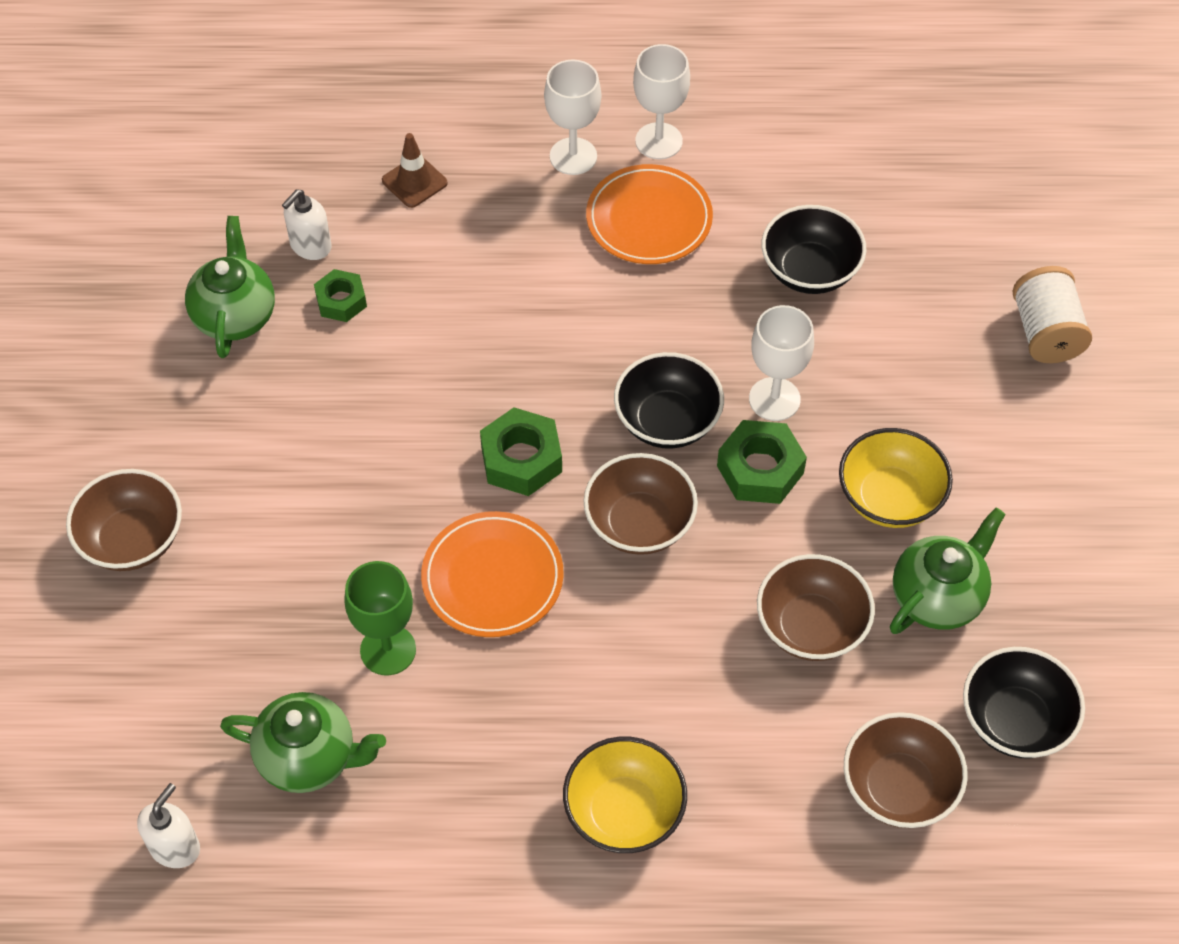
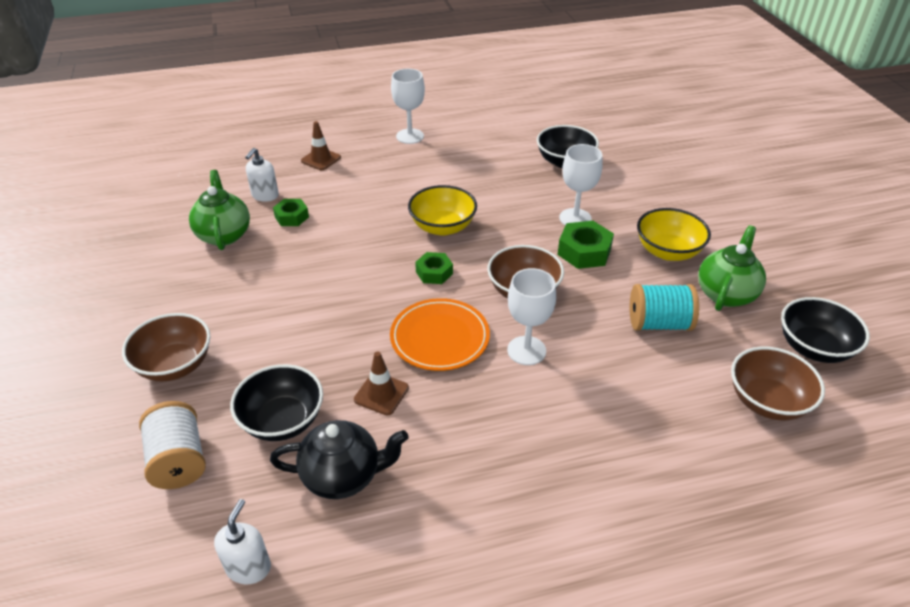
camera: 15 degrees left, 15 degrees down
(309, 758) = (343, 476): green teapot -> black teapot
(388, 650) = (381, 394): green goblet -> brown traffic cone
(521, 459) = (434, 272): green nut -> green nut, size x0.65
(624, 812) = (591, 459): yellow bowl -> yellow bowl (442, 227)
(649, 219) = (464, 154): orange plate -> none
(658, 141) = (455, 124): white goblet -> white goblet (526, 350)
(667, 421) = (517, 239): black bowl -> black bowl (282, 421)
(811, 627) = (658, 323): brown bowl -> turquoise spool
(1045, 332) = (707, 166): white spool -> white spool (179, 460)

